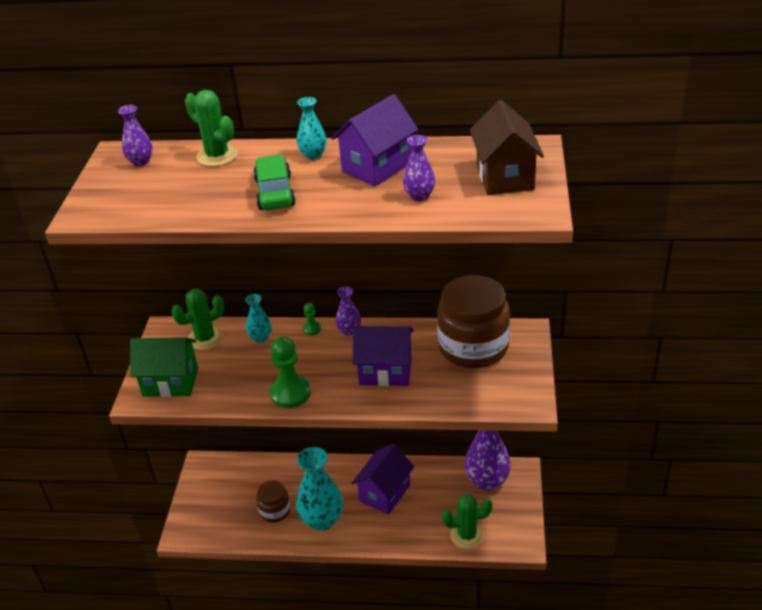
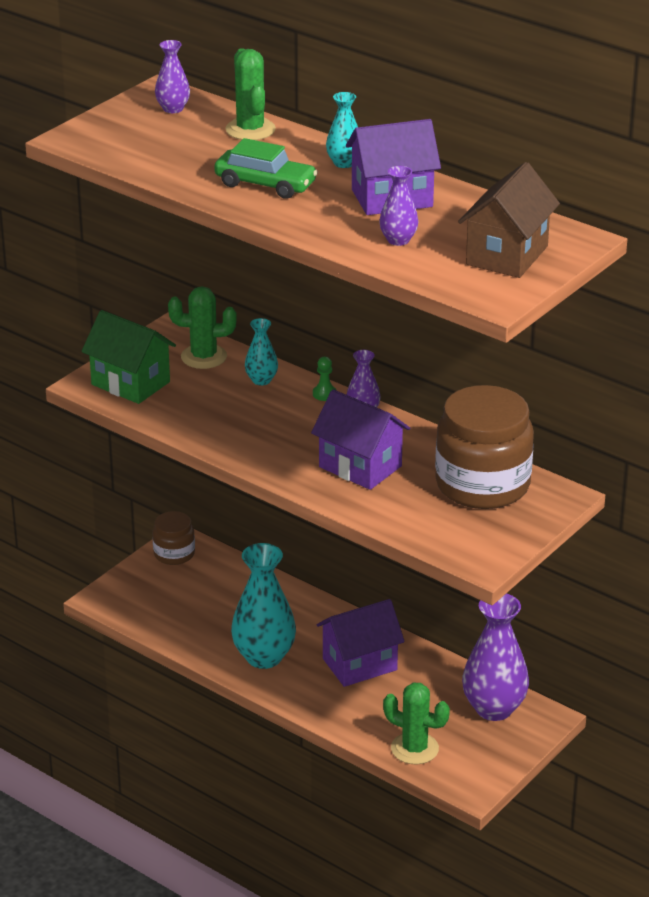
camera: 30 degrees right, 5 degrees down
(275, 192) = (265, 184): green car -> green car turned 90 degrees clockwise
(275, 511) = (220, 624): brown jar -> brown jar (174, 554)
(290, 393) = (240, 444): green pawn -> none

